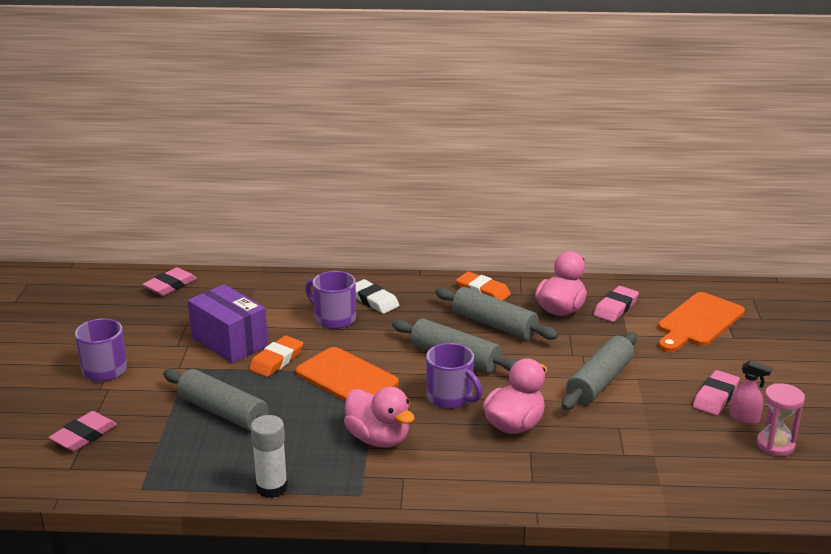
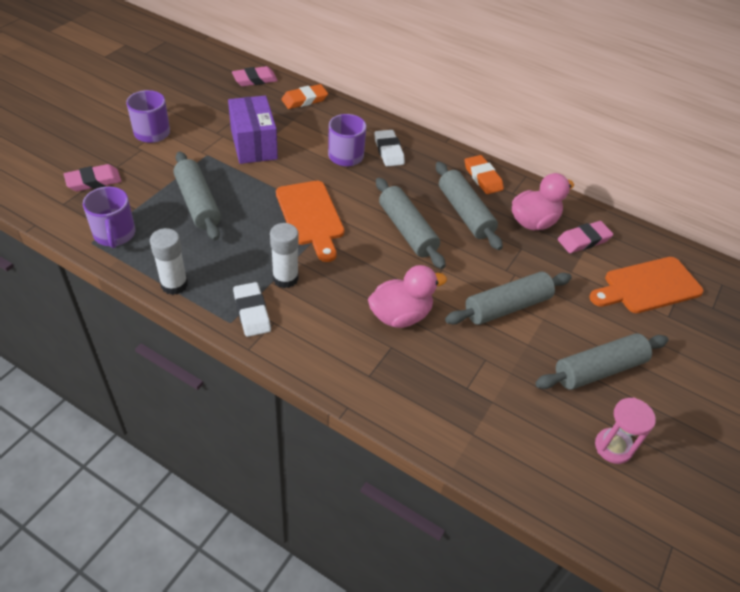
camera: 25 degrees right, 20 degrees up
(276, 360) = (272, 174): orange eraser -> orange eraser (304, 100)
(374, 478) = (252, 312): none -> white eraser
(378, 439) = (285, 278): pink duck -> white glue stick
(450, 397) = (372, 266): purple mug -> purple mug (114, 234)
(715, 397) = (599, 370): pink eraser -> grey rolling pin
(744, 418) = (607, 405): pink spray bottle -> none

